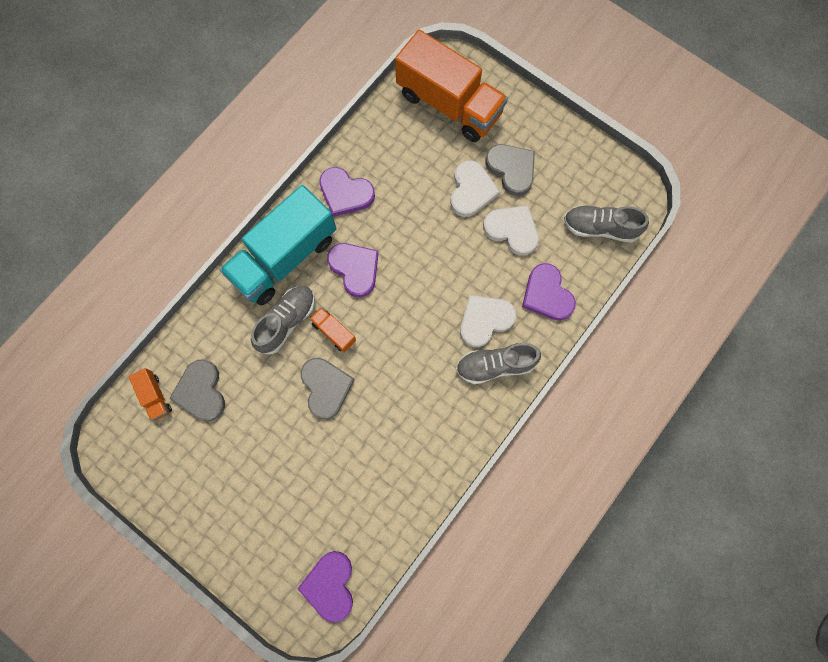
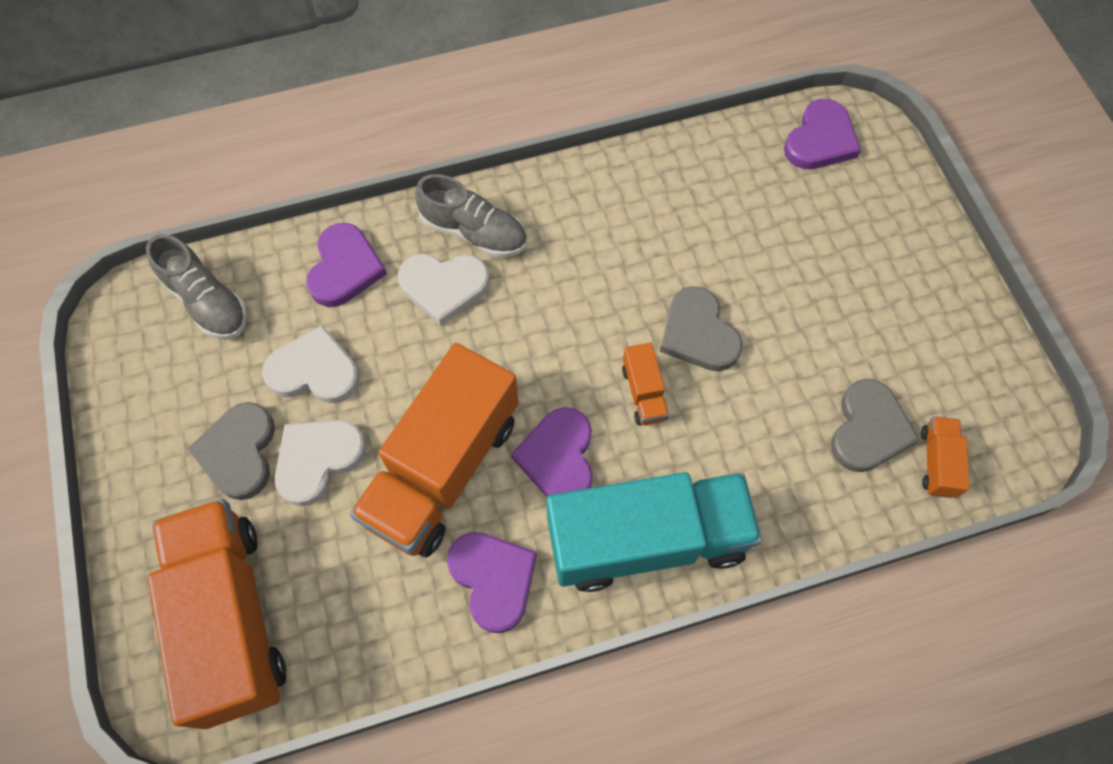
camera: 145 degrees left, 10 degrees down
(286, 322) = (699, 447): grey shoe -> none
(326, 387) = (698, 333): grey heart -> grey heart turned 45 degrees counterclockwise
(407, 226) = (443, 469): none -> orange truck
(512, 230) = (314, 370): white heart -> white heart turned 120 degrees clockwise

